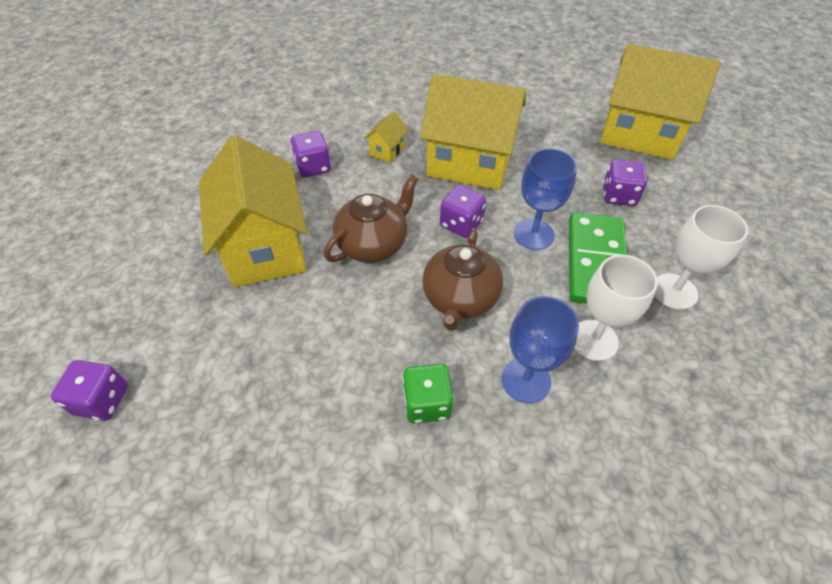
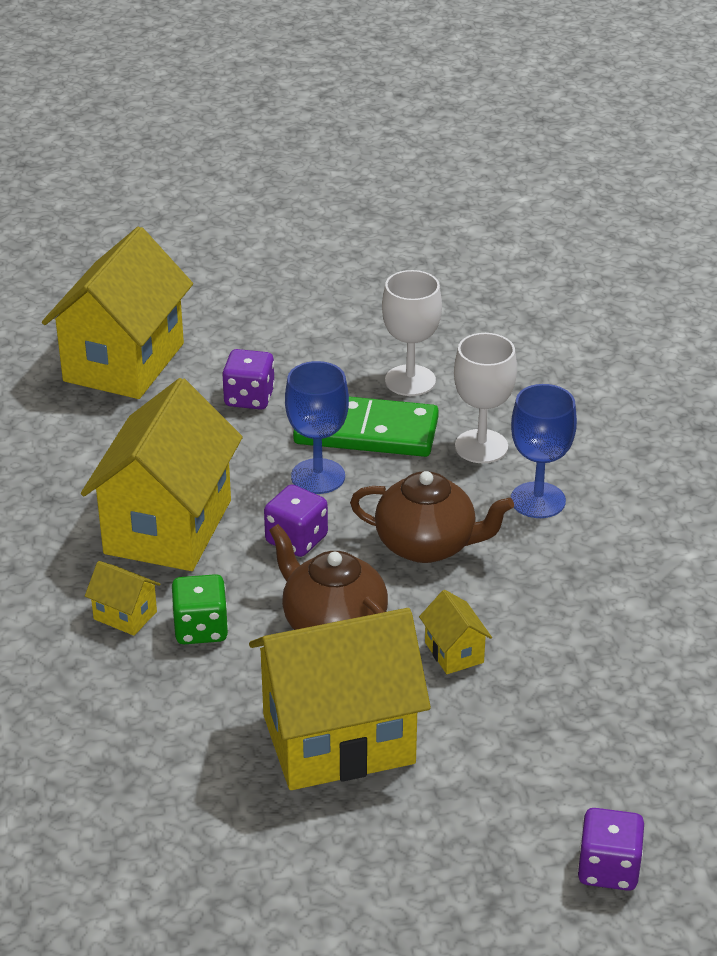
camera: 90 degrees left, 15 degrees down
(313, 167) = (156, 701): purple dice -> none
(339, 312) = (454, 652): none -> yellow house
(427, 403) = (575, 575): green dice -> green dice (201, 629)

